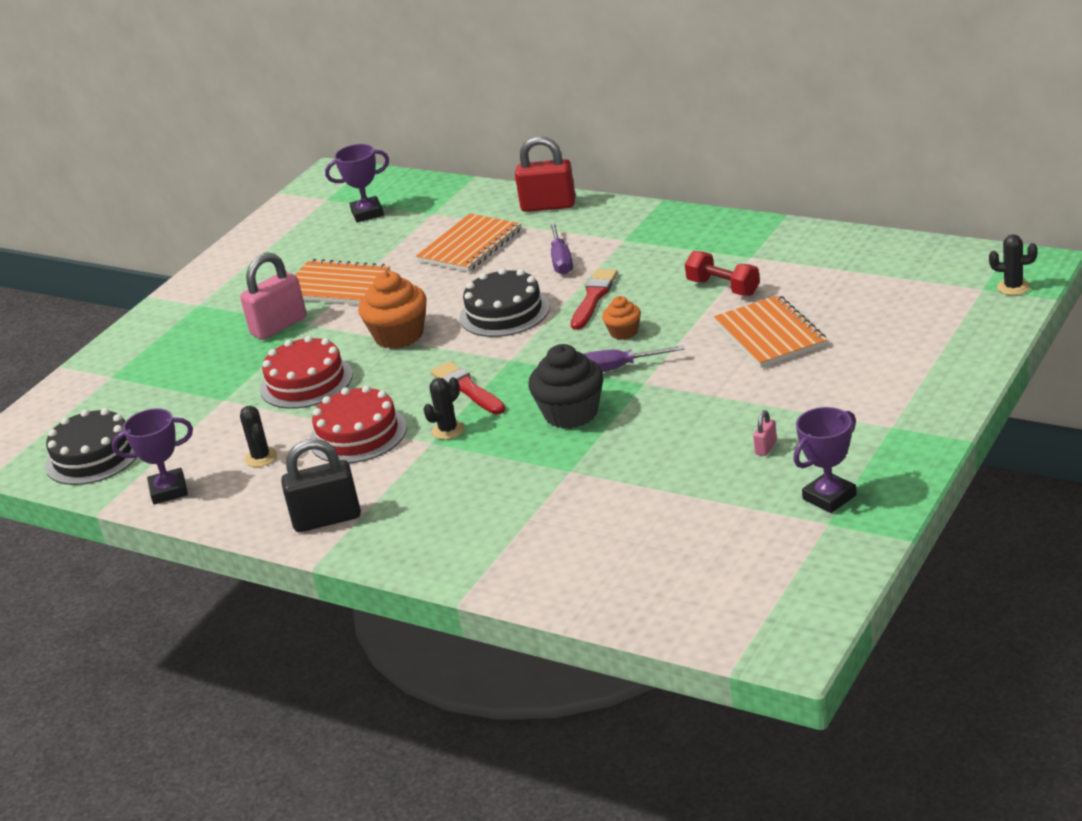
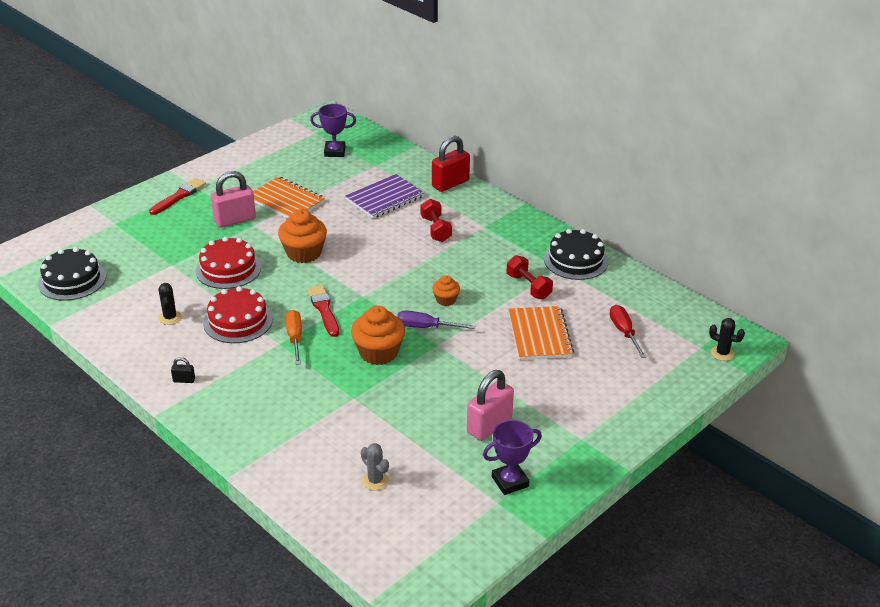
camera: 10 degrees right, 5 degrees up
(169, 491) = (102, 323): purple trophy -> none
(327, 519) = (184, 380): black padlock -> black padlock, size x0.44
(448, 430) = (295, 338): black cactus -> orange screwdriver
(470, 246) = (384, 198): orange notebook -> purple notebook
(504, 312) = (378, 258): black cake -> black cake (576, 260)
(548, 206) = (450, 183): red padlock -> red padlock turned 60 degrees counterclockwise
(561, 260) = (436, 229): purple screwdriver -> red dumbbell
(571, 413) = (378, 352): black cupcake -> orange cupcake
(593, 297) = (441, 266): red brush -> red brush (179, 196)
(655, 548) = (375, 481): none -> grey cactus
(766, 447) = (489, 425): pink padlock -> pink padlock, size x2.25
(876, 301) = (624, 332): none -> red screwdriver

